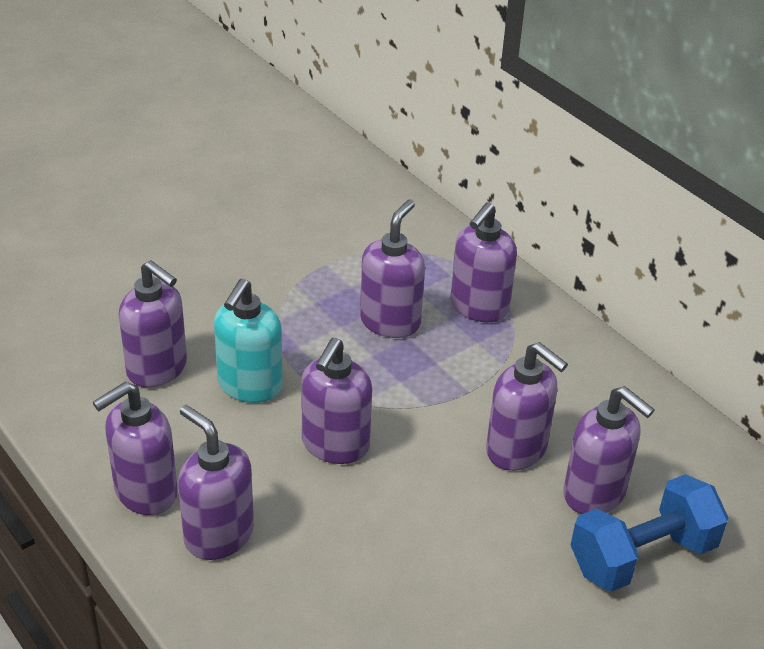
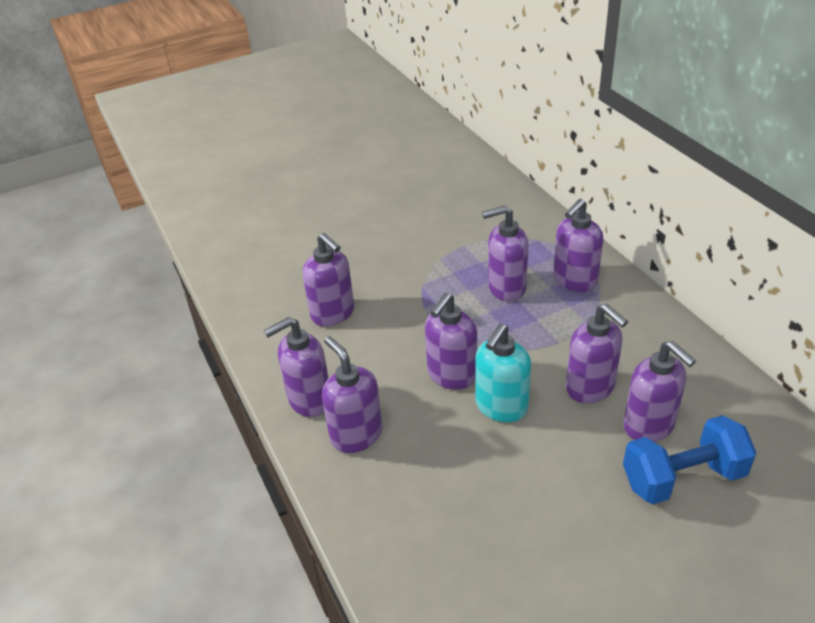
camera: 15 degrees right, 0 degrees up
(249, 386) = (396, 329): turquoise soap dispenser -> turquoise soap dispenser (501, 407)
(390, 322) = (506, 288): purple soap dispenser -> purple soap dispenser turned 135 degrees counterclockwise

